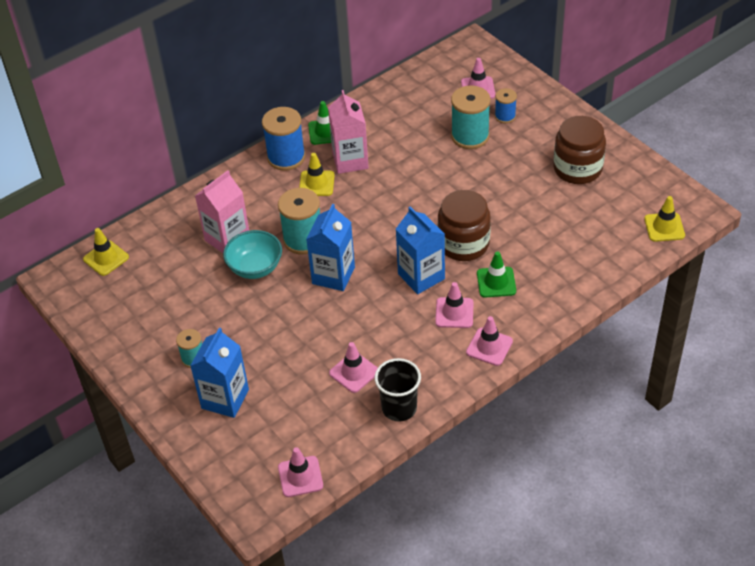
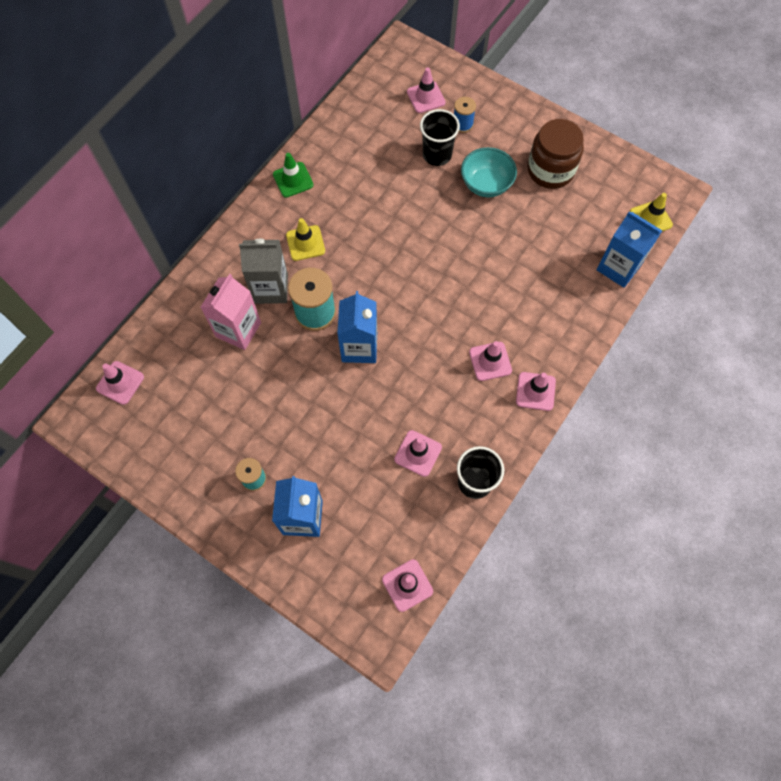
camera: 20 degrees left, 20 degrees up
(106, 258) = (120, 383): yellow traffic cone -> pink traffic cone
(255, 268) = (278, 357): turquoise bowl -> turquoise bowl (486, 184)
(270, 213) = (271, 288): none -> grey carton
(286, 157) = (264, 219): blue spool -> none
(350, 160) = (329, 209): pink carton -> none
(421, 276) = (445, 327): blue carton -> blue carton (618, 267)
(463, 244) = (472, 280): brown jar -> none
(470, 136) = (437, 155): turquoise spool -> black cup
(496, 282) = (517, 317): green traffic cone -> none

